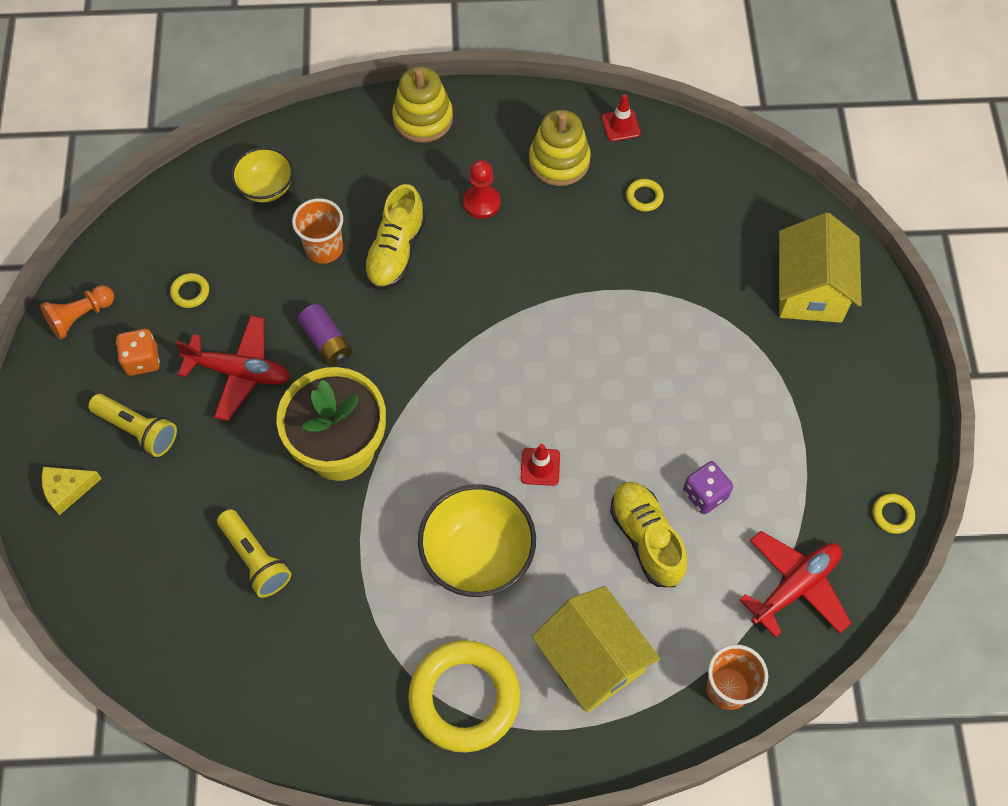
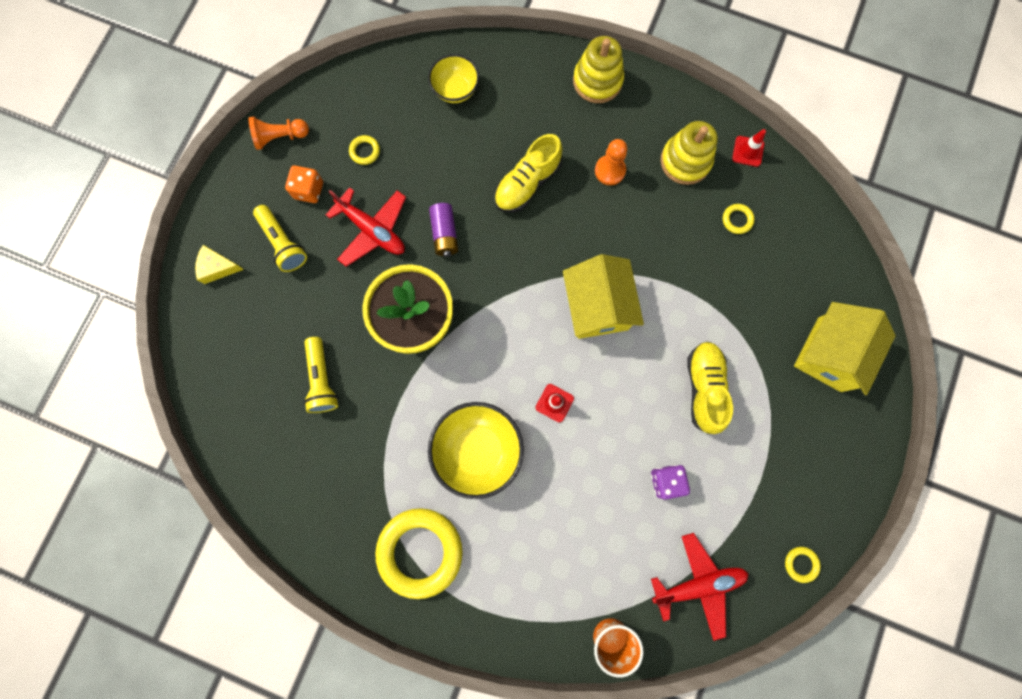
camera: 25 degrees right, 15 degrees up
(324, 248) = (476, 158): orange cup -> none
(481, 202) = (610, 171): red pawn -> orange pawn
(592, 660) = (522, 567): yellow house -> yellow house (597, 306)
(646, 539) = (605, 495): yellow shoe -> yellow shoe (703, 388)

